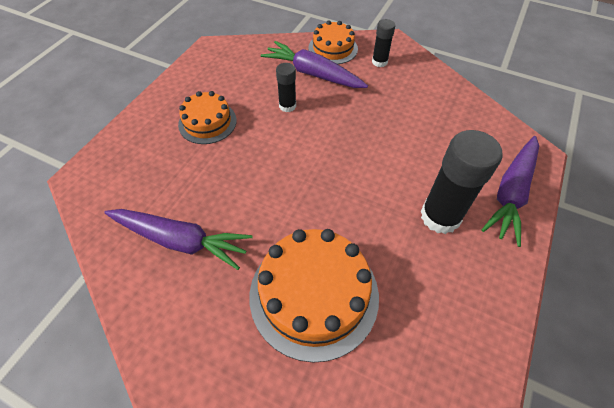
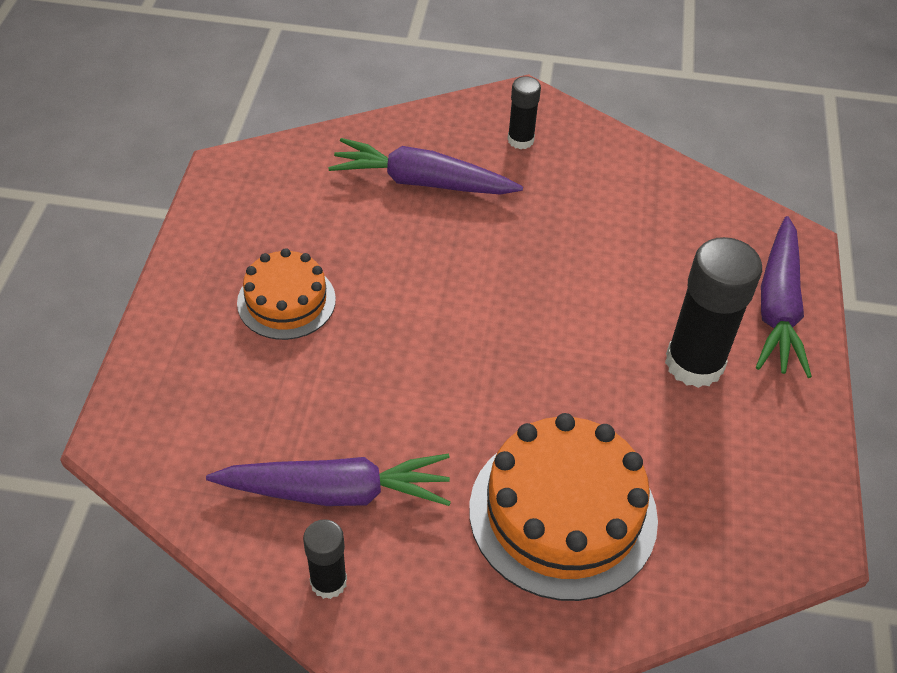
camera: 20 degrees left, 5 degrees down
(287, 106) = (404, 245): black glue stick -> black glue stick (328, 582)
(333, 48) = (436, 130): orange cake -> none

